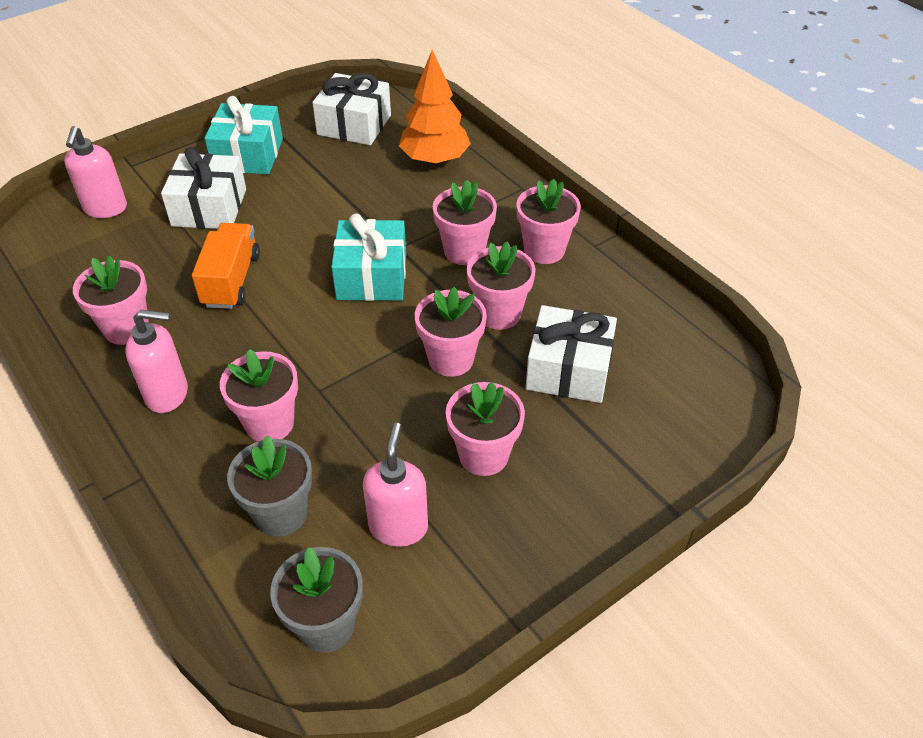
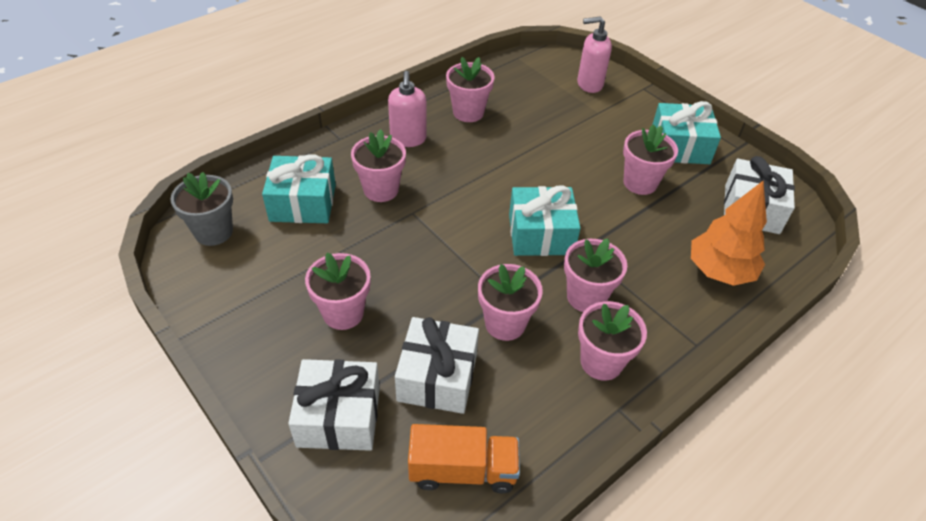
camera: 85 degrees right, 0 degrees up
(209, 207) = (604, 133): white gift -> white gift (339, 416)
(231, 280) = (523, 155): orange truck -> orange truck (463, 470)
(281, 514) = (303, 203): grey flower pot -> turquoise gift
(398, 527) = (283, 264): pink soap dispenser -> none
(451, 359) = (447, 290): pink flower pot -> pink flower pot (640, 183)

